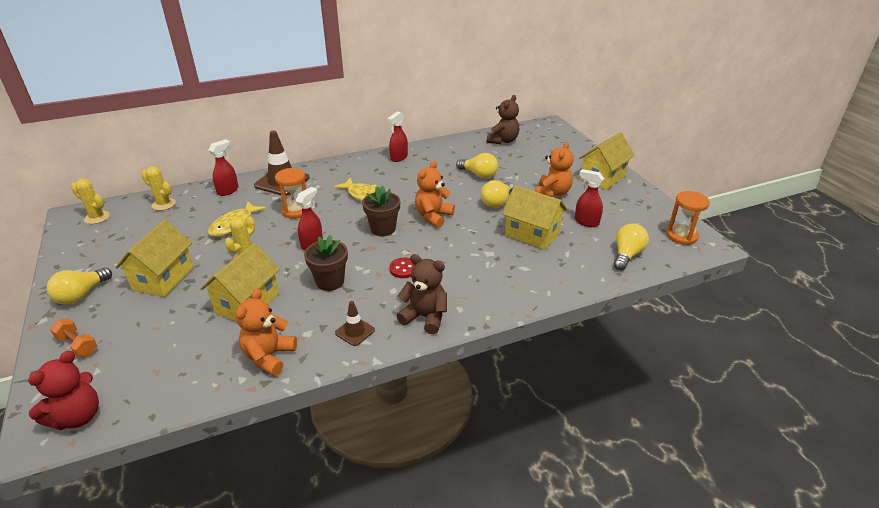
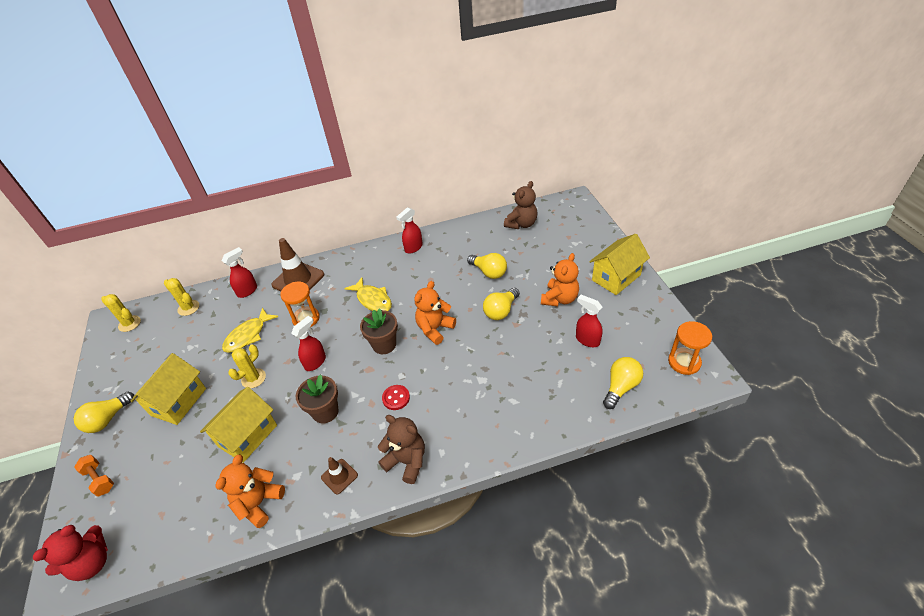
camera: 10 degrees right, 10 degrees up
(532, 234) = (529, 355): yellow house -> none

